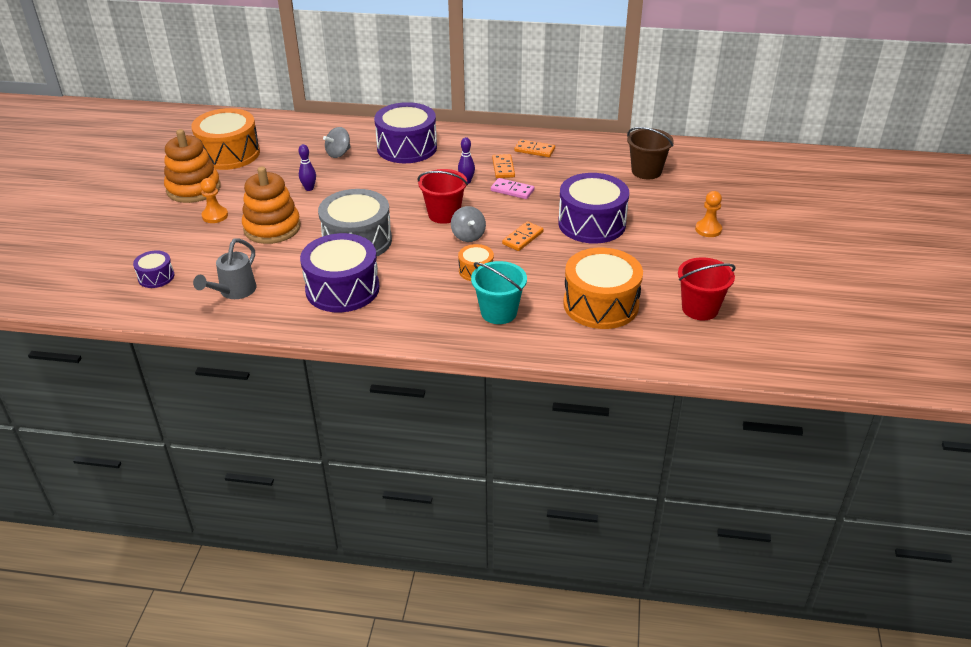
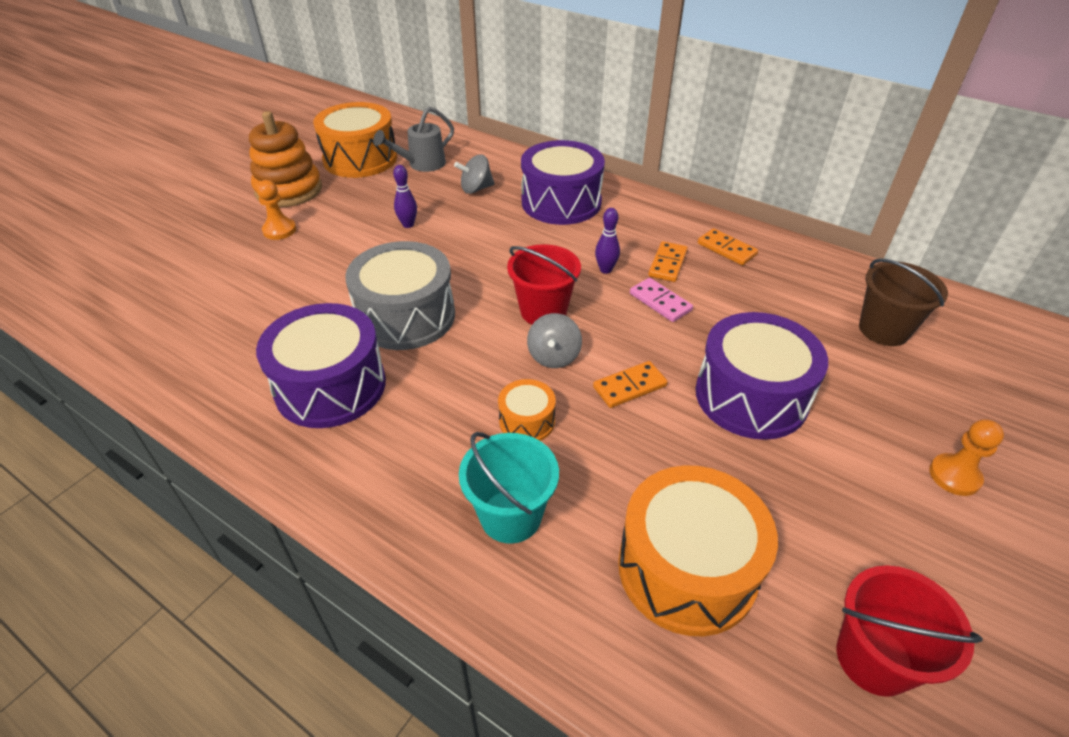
camera: 25 degrees right, 5 degrees up
(156, 277) = (148, 291): purple drum -> none
(234, 292) = (206, 343): grey watering can -> grey watering can (422, 164)
(272, 228) = (325, 265): orange stacking toy -> none

